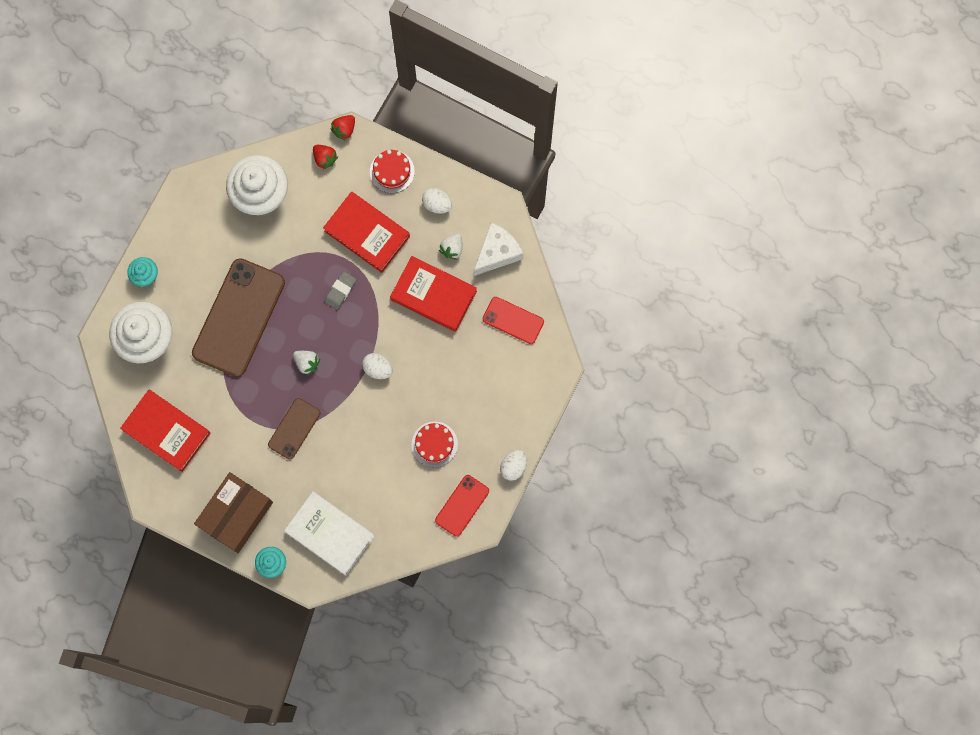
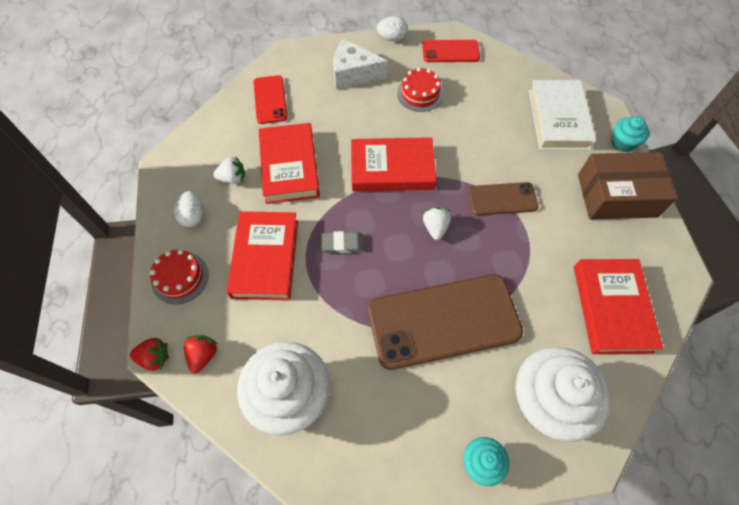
camera: 125 degrees left, 15 degrees down
(378, 369) = (392, 168): white egg -> red book
(497, 252) = (213, 143): white cheese -> white cheese (354, 74)

